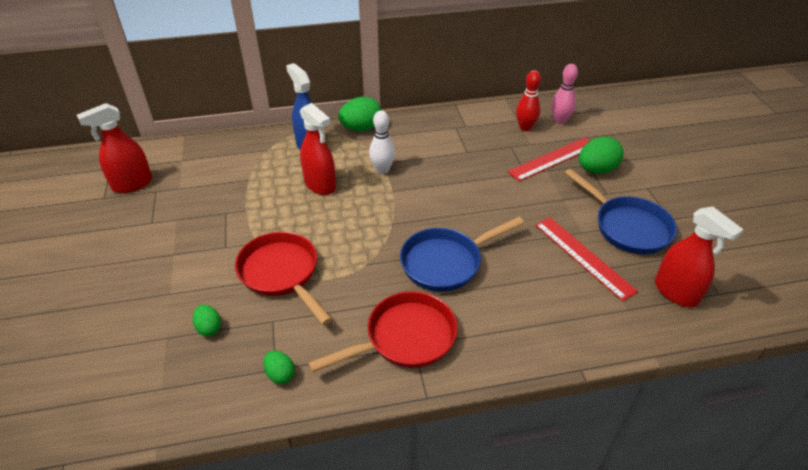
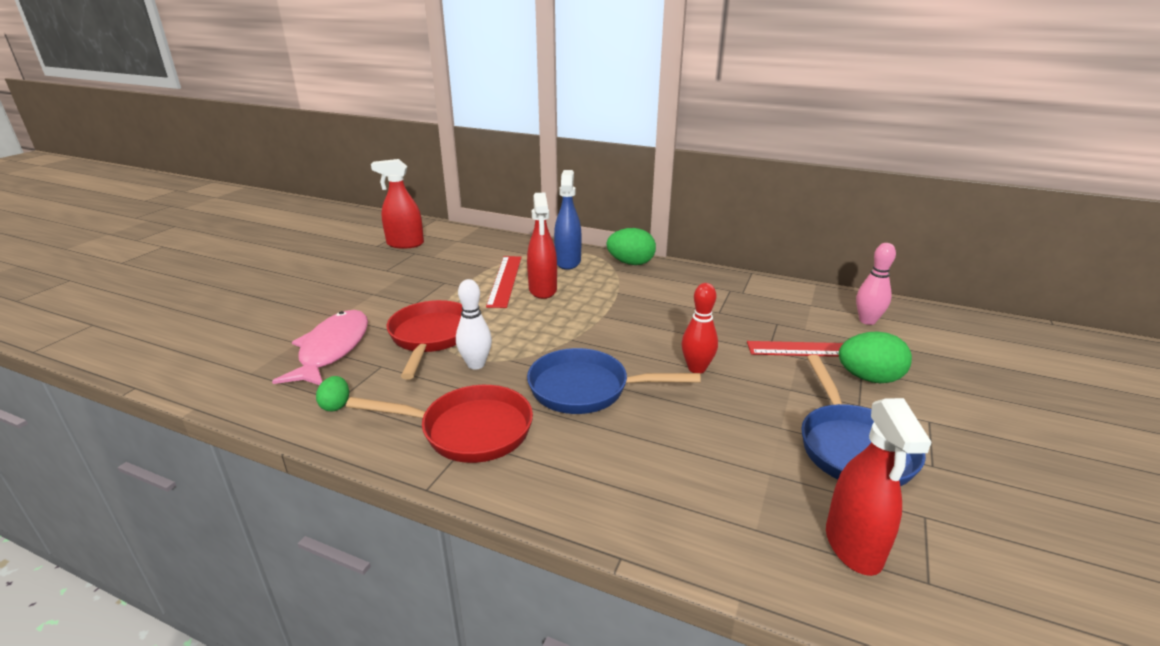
camera: 35 degrees right, 15 degrees down
(209, 328) = (332, 349): green egg -> pink fish
(382, 170) = (613, 298): white bowling pin -> white bowling pin (476, 364)
(525, 127) = (813, 313): red bowling pin -> red bowling pin (696, 368)
(583, 257) = (755, 451): red ruler -> red ruler (505, 280)

